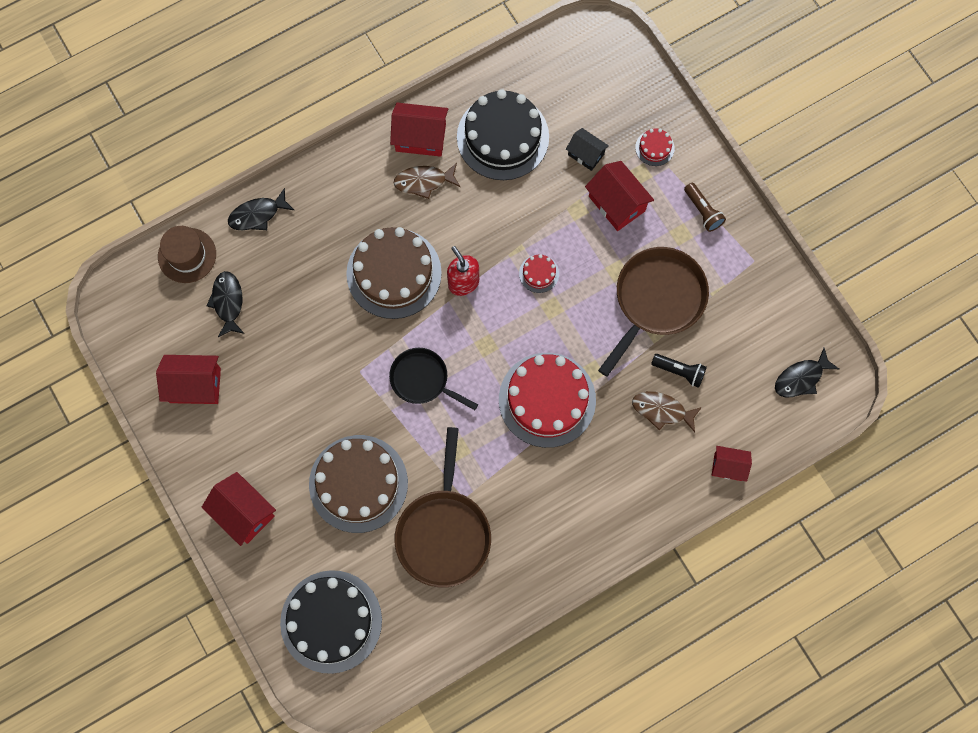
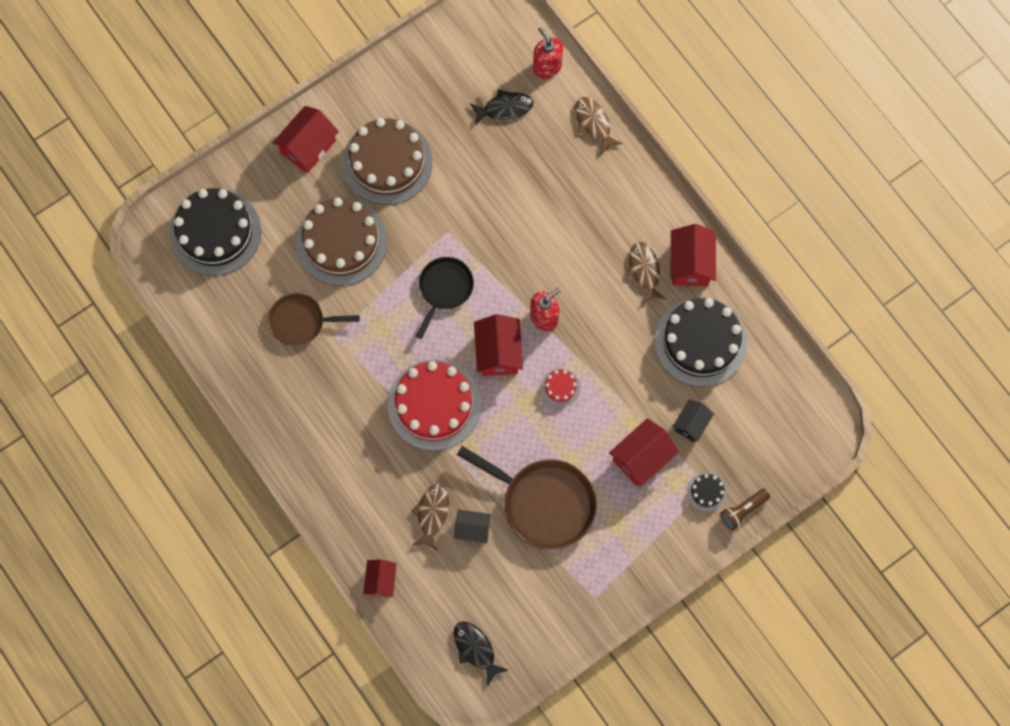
camera: 85 degrees right, 0 degrees up
(187, 255) = (547, 67): brown hat -> red soap dispenser
(195, 385) = (423, 90): red house -> red house (498, 352)
(257, 215) = (593, 123): black fish -> brown fish
(394, 273) = (547, 252): brown cake -> brown cake (387, 162)
(444, 532) = (301, 321): brown pan -> brown pan, size x0.62
(654, 148) = (706, 492): red cake -> black cake
(679, 371) = (472, 529): black flashlight -> black house
(702, 211) = (643, 543): brown flashlight -> brown flashlight (743, 510)

